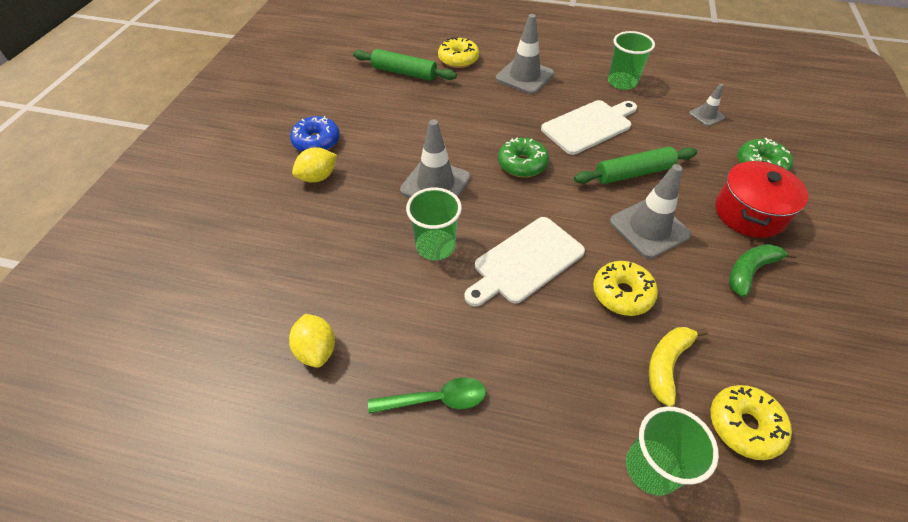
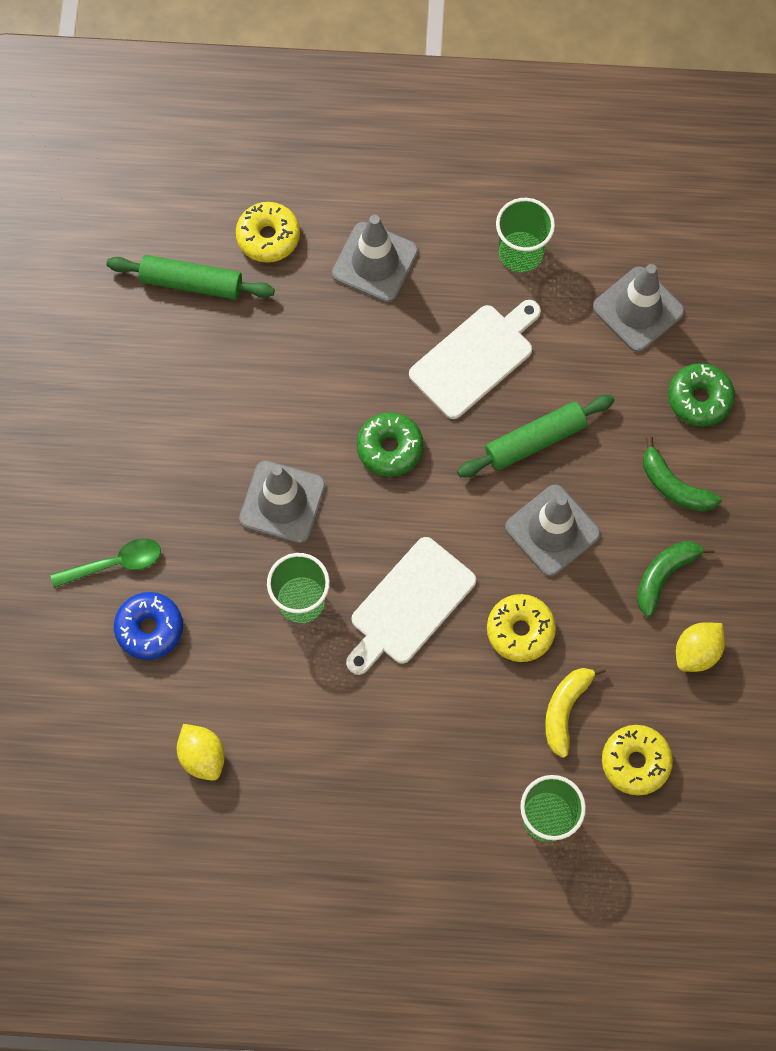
camera: 10 degrees left, 20 degrees up
(317, 141) = (105, 451): blue donut -> blue donut (150, 628)
(318, 177) = (127, 516): yellow lemon -> yellow lemon (696, 652)
(436, 399) = (337, 788): green spoon -> green spoon (115, 564)
(706, 115) = (638, 309): grey traffic cone -> grey traffic cone, size x1.89
(749, 213) = (674, 486): red pot -> green banana

